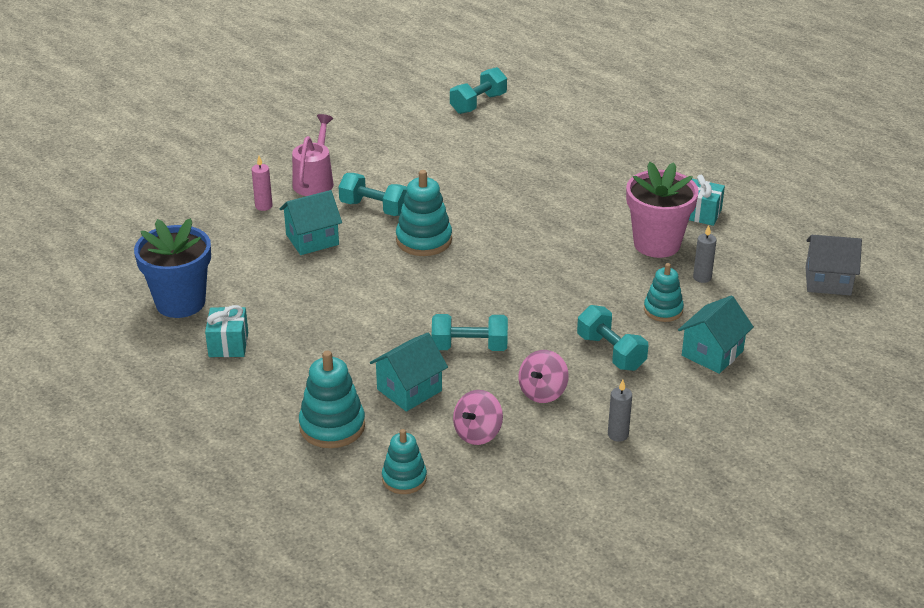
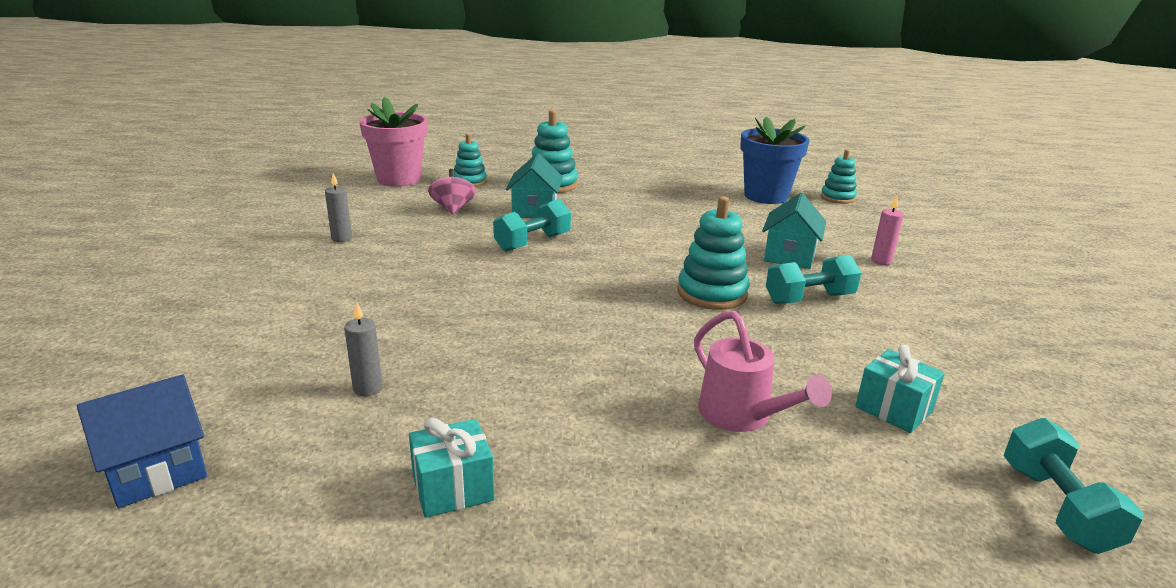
camera: 135 degrees right, 10 degrees down
(228, 344) = (689, 191): turquoise gift -> turquoise gift (893, 409)
(315, 181) = (908, 297): pink watering can -> pink watering can (742, 416)
(542, 392) = (434, 240): pink spinning top -> none
(611, 352) = (405, 281): turquoise dumbbell -> none
(657, 244) = (470, 405): pink flower pot -> pink flower pot (399, 179)
(663, 310) = (386, 334): turquoise stacking toy -> turquoise stacking toy (837, 198)
(712, 353) = (294, 317): turquoise house -> none
(828, 281) = (157, 471): grey house -> blue house

